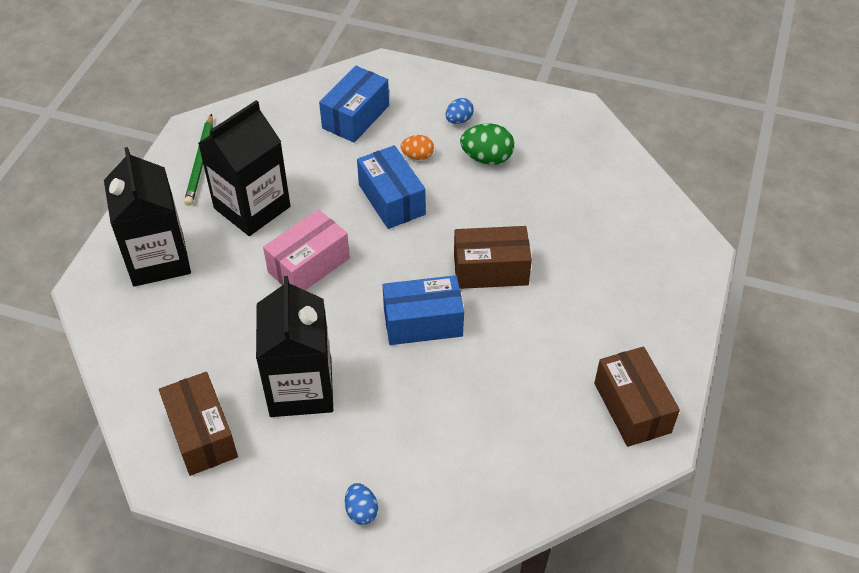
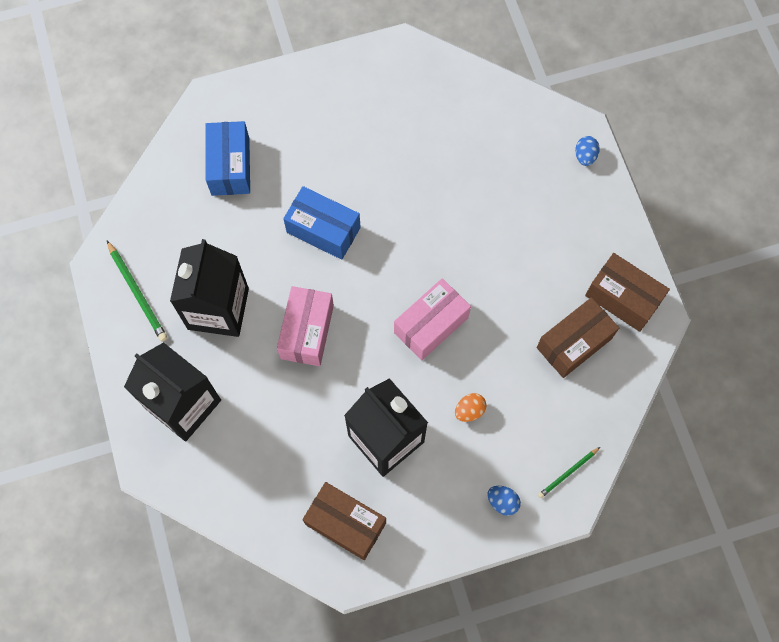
camera: 35 degrees left, 20 degrees up
(417, 156) = (311, 175): orange egg -> orange egg (469, 410)
(423, 322) = (431, 325): blue box -> pink box
(448, 528) = (568, 473): none -> green pencil
(459, 120) = (317, 118): blue egg -> blue egg (585, 156)
(487, 158) = (367, 142): green egg -> none
(490, 270) = (446, 246): brown box -> brown box (574, 343)

